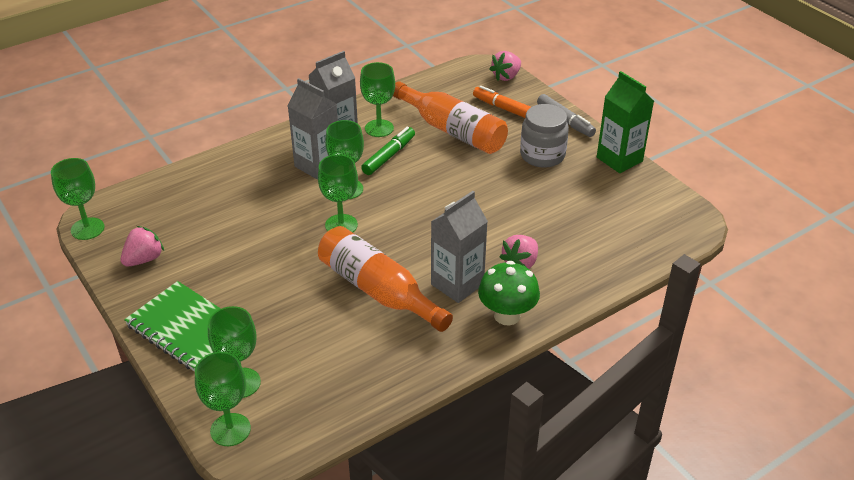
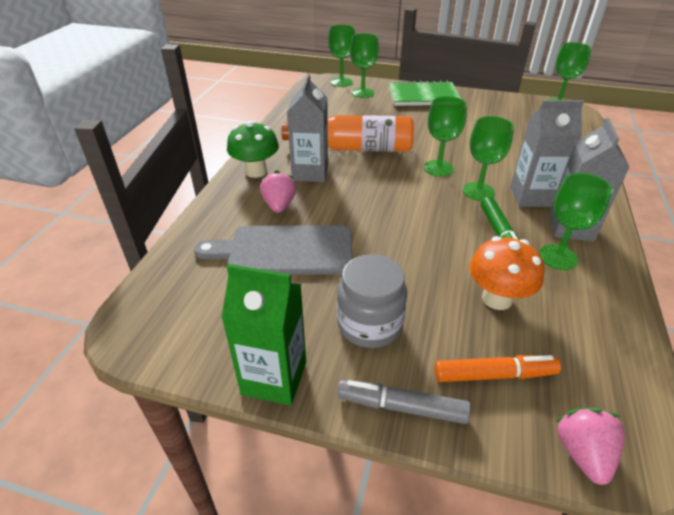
camera: 140 degrees right, 0 degrees up
(144, 259) = (501, 106): pink strawberry -> none
(452, 130) = (497, 298): orange bottle -> orange mushroom
(552, 223) = (284, 250): none -> grey cutting board

